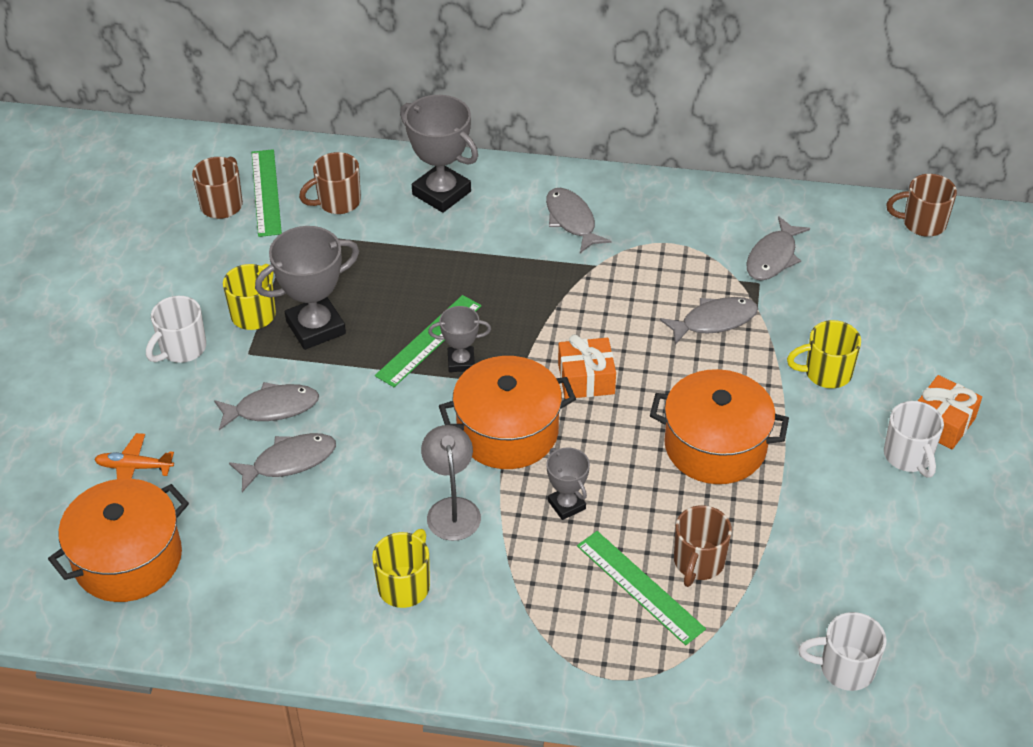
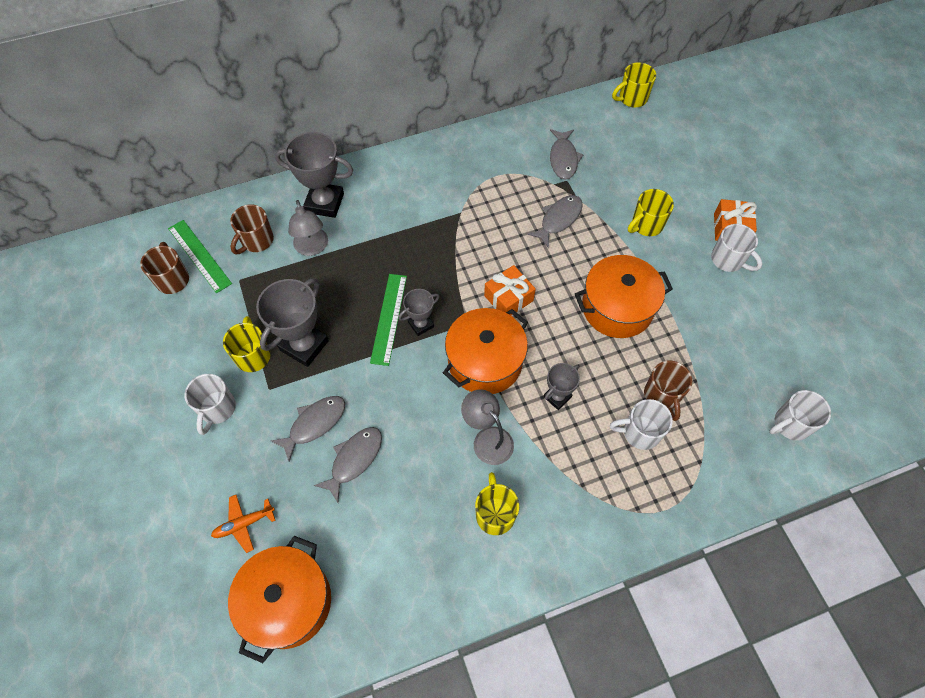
camera: 30 degrees left, 15 degrees up
(394, 234) = (312, 248): none -> grey lamp
(566, 505) = (557, 397): grey trophy -> grey trophy turned 75 degrees counterclockwise
(572, 220) = (424, 186): grey fish -> none
(640, 587) = (640, 432): green ruler -> white mug
(922, 223) = (632, 98): brown mug -> yellow mug

